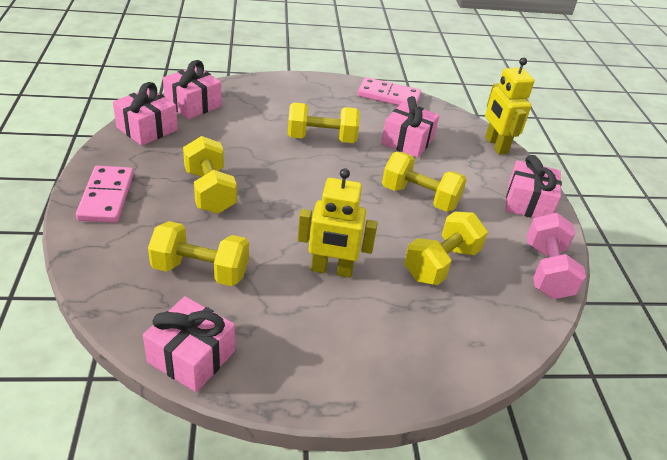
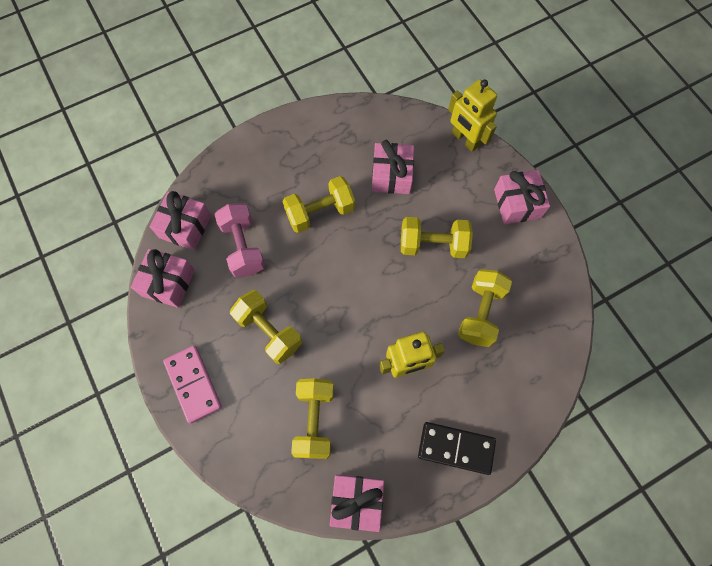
camera: 20 degrees left, 30 degrees up
(200, 271) = (314, 420): yellow dumbbell -> yellow dumbbell turned 75 degrees counterclockwise
(341, 361) = (456, 448): none -> black domino
(388, 96) = (346, 117): pink domino -> none
(547, 271) = (557, 277): pink dumbbell -> pink dumbbell (243, 247)

